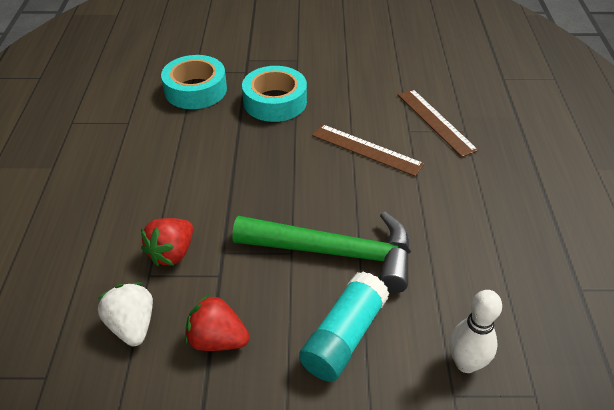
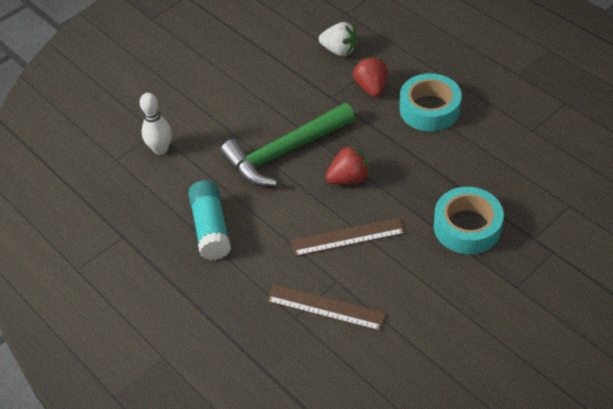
camera: 140 degrees right, 5 degrees up
(195, 90) = (538, 189): turquoise tape -> turquoise tape (429, 109)
(217, 340) = (292, 73): red strawberry -> red strawberry (348, 178)
(344, 336) = (233, 117): turquoise glue stick -> turquoise glue stick (211, 228)

